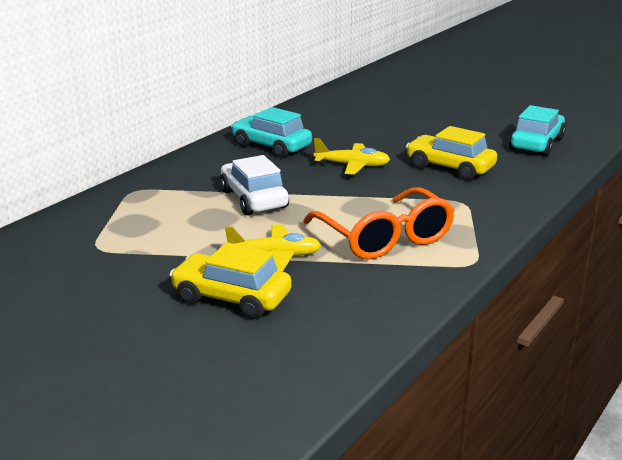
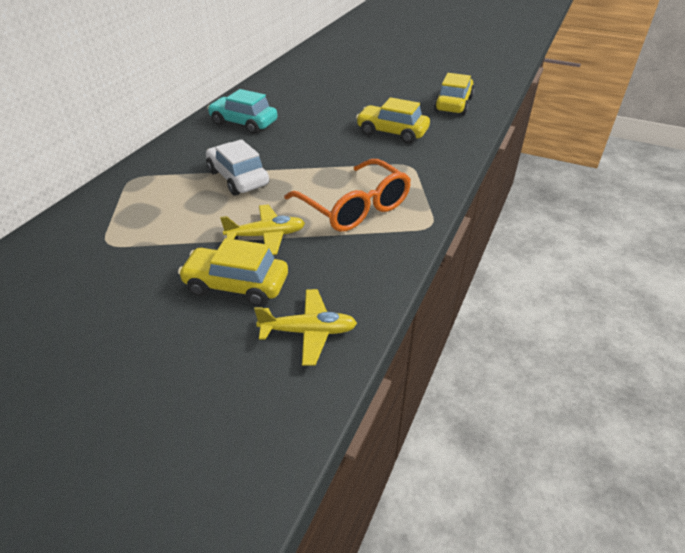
camera: 10 degrees left, 15 degrees up
(352, 166) = (314, 137): yellow plane -> yellow plane (308, 332)
(536, 144) = (453, 104): turquoise car -> yellow car

